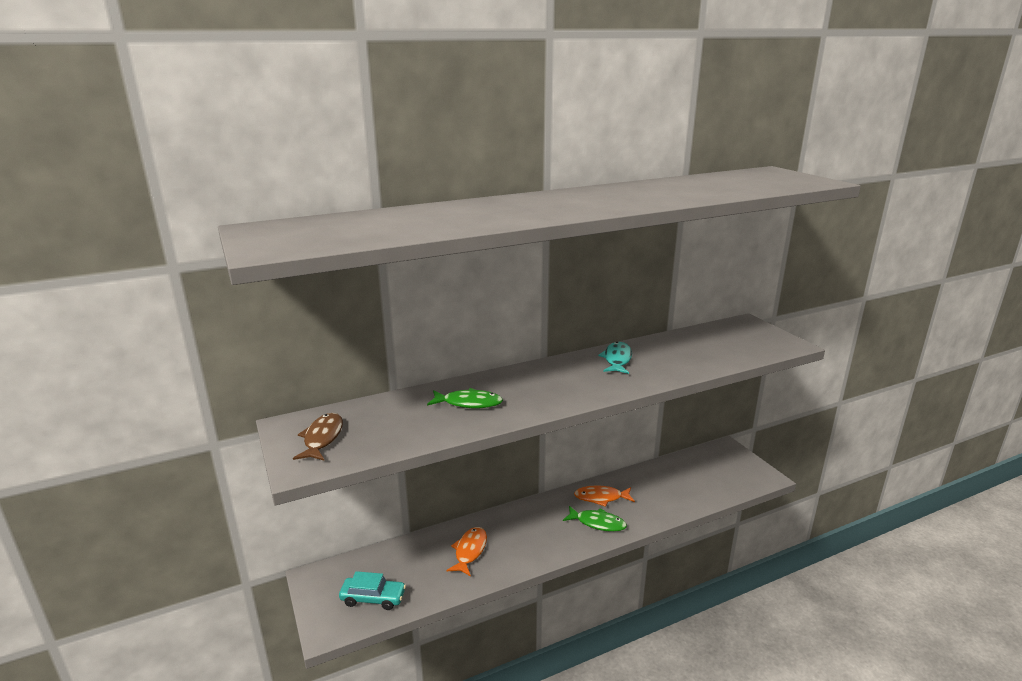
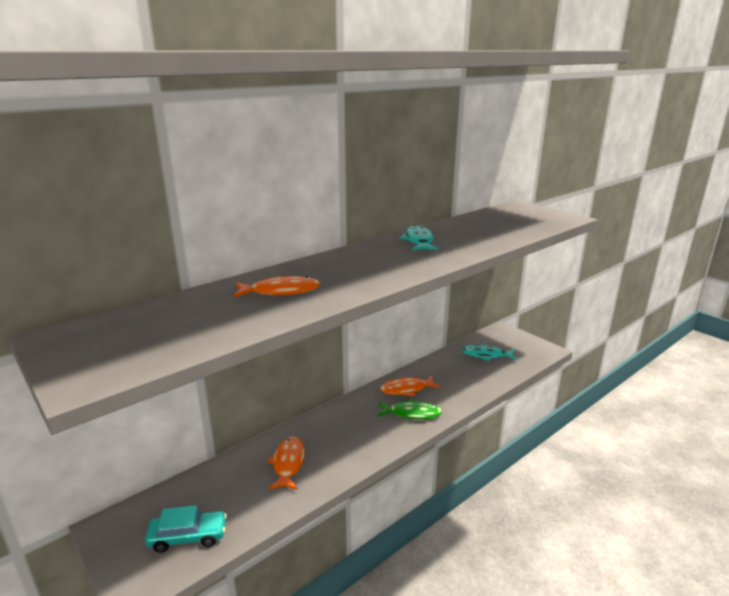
camera: 15 degrees left, 0 degrees up
(322, 438) = (107, 345): brown fish -> none
(469, 403) = (281, 291): green fish -> orange fish
(697, 473) = (486, 355): none -> turquoise fish

